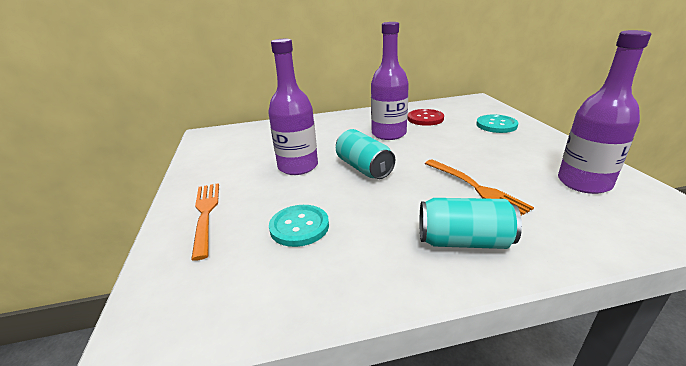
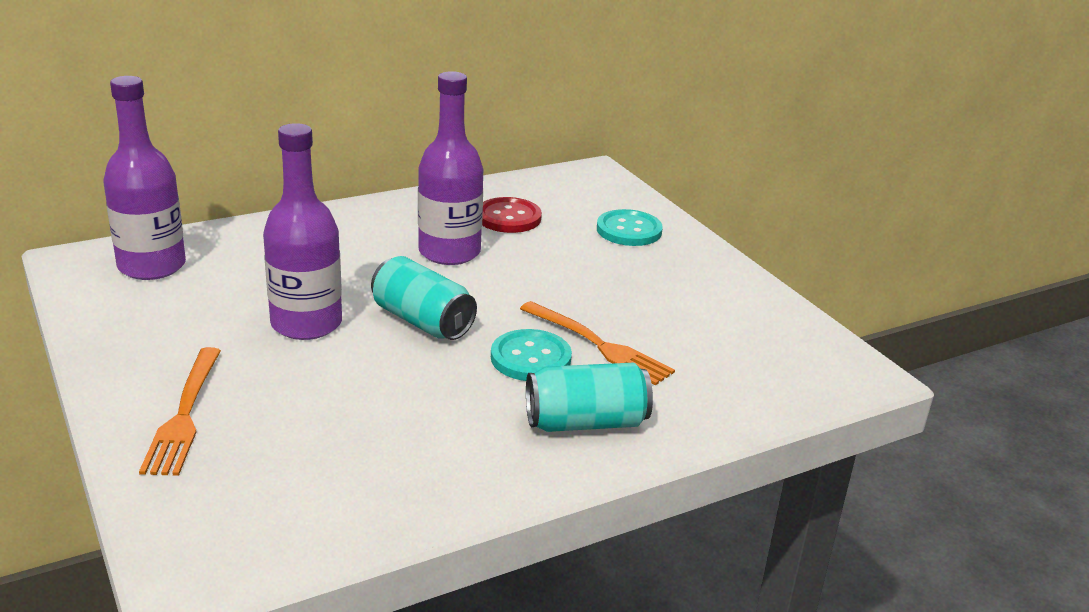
camera: 20 degrees left, 0 degrees up
(205, 214) = (184, 415): orange fork -> orange fork turned 150 degrees counterclockwise
(299, 227) = (350, 422): turquoise button -> turquoise button (530, 358)
(584, 183) = (743, 329): purple bottle -> purple bottle (152, 266)

